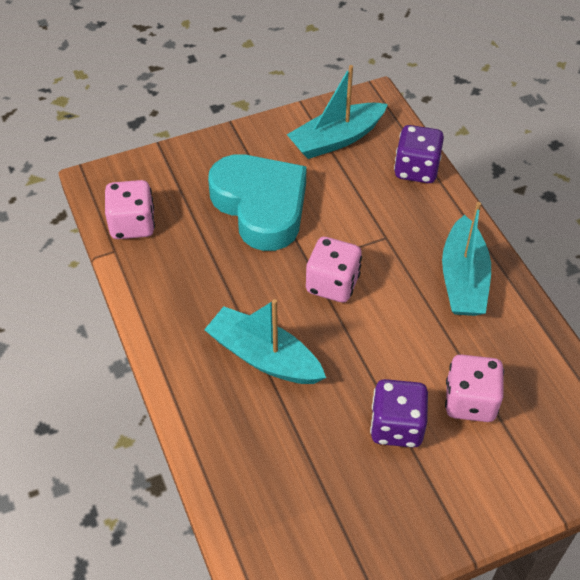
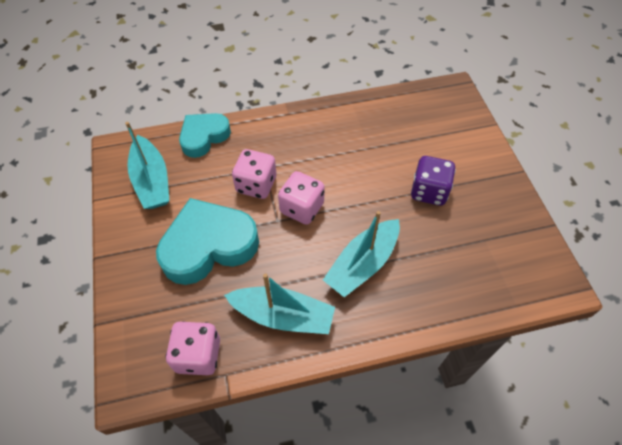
camera: 80 degrees left, 5 degrees up
(416, 169) = (204, 137): purple dice -> turquoise heart
(463, 279) = (313, 132): turquoise boat -> turquoise boat (283, 316)
(470, 401) = (412, 149): pink dice -> pink dice (256, 185)

